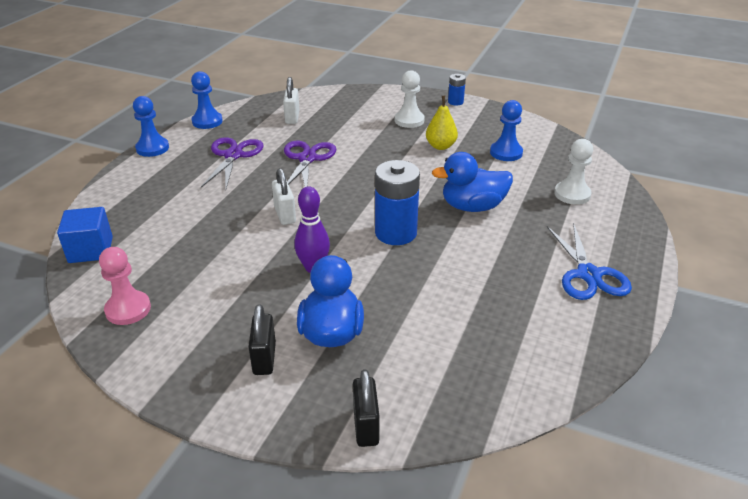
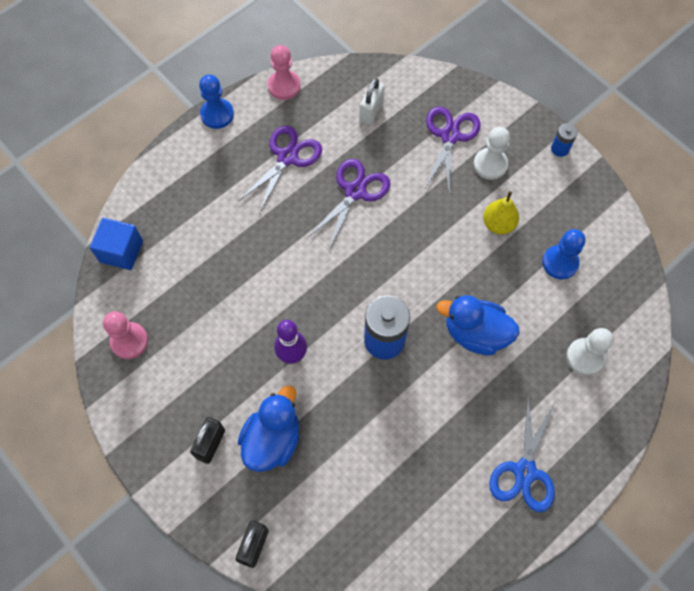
camera: 25 degrees right, 30 degrees up
(207, 121) = (284, 86): blue pawn -> pink pawn
(285, 215) = (298, 271): white padlock -> none
(366, 115) = (450, 136): none -> purple scissors

